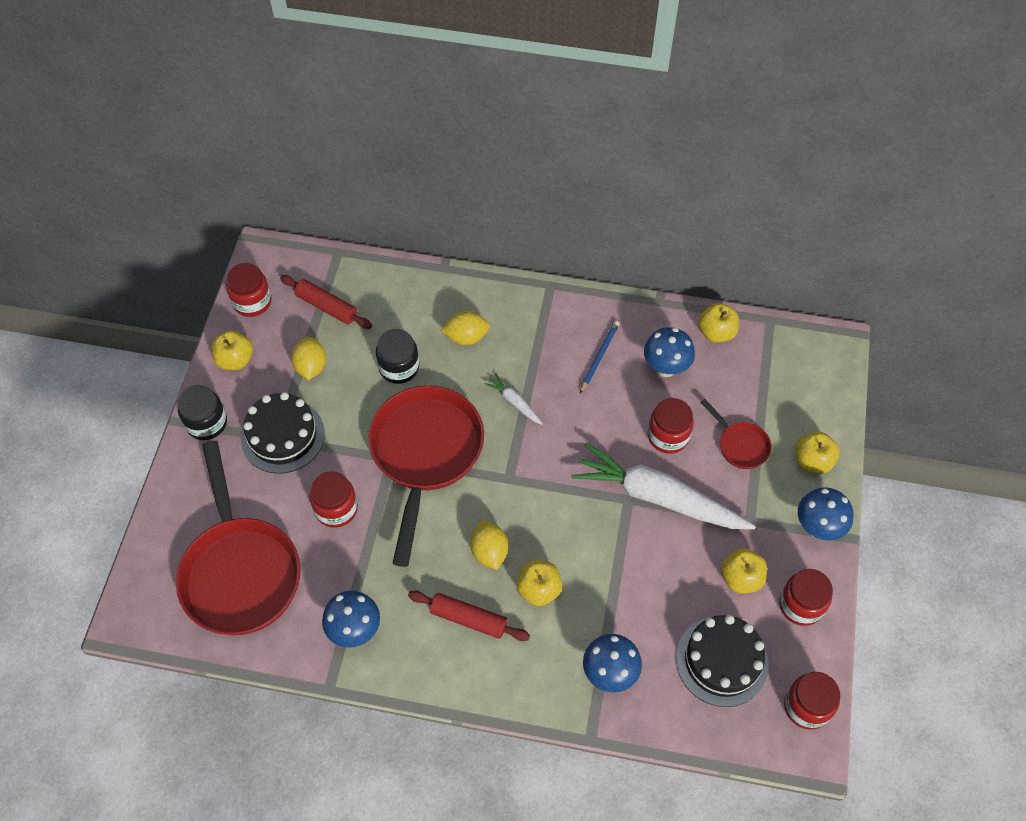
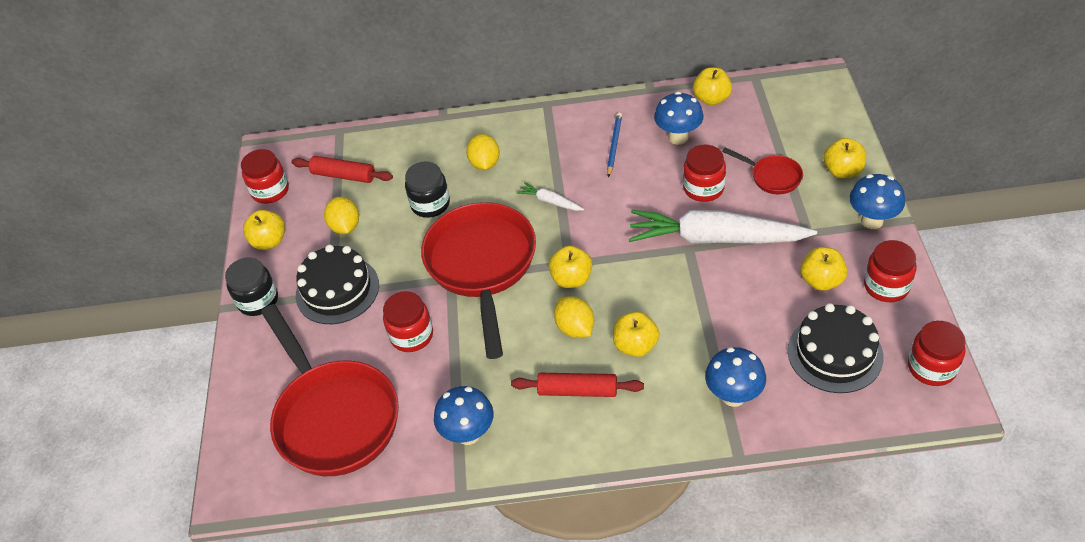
camera: 10 degrees left, 10 degrees down
(466, 337) = (485, 163): yellow lemon -> yellow lemon turned 75 degrees counterclockwise
(504, 496) = (571, 279): none -> yellow apple

